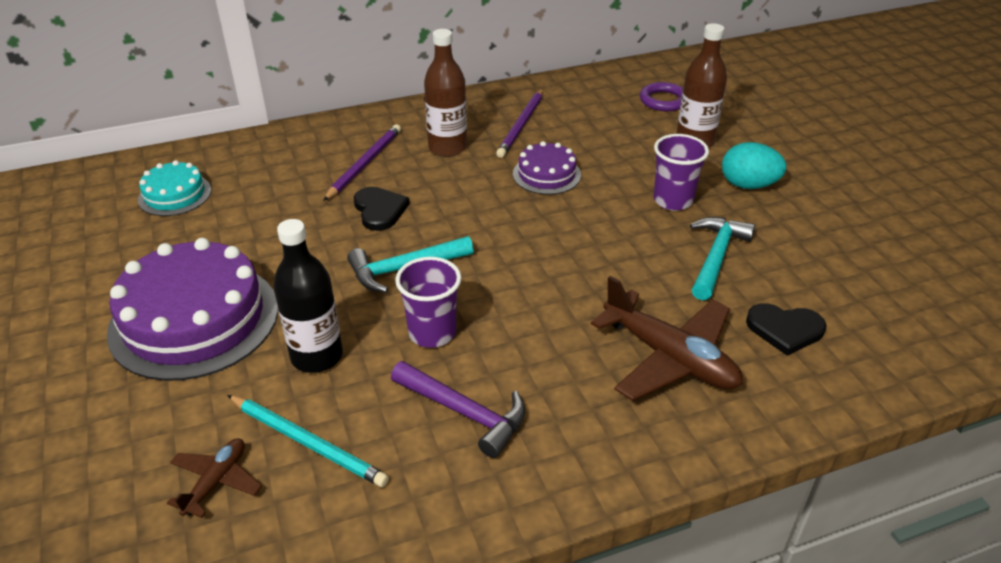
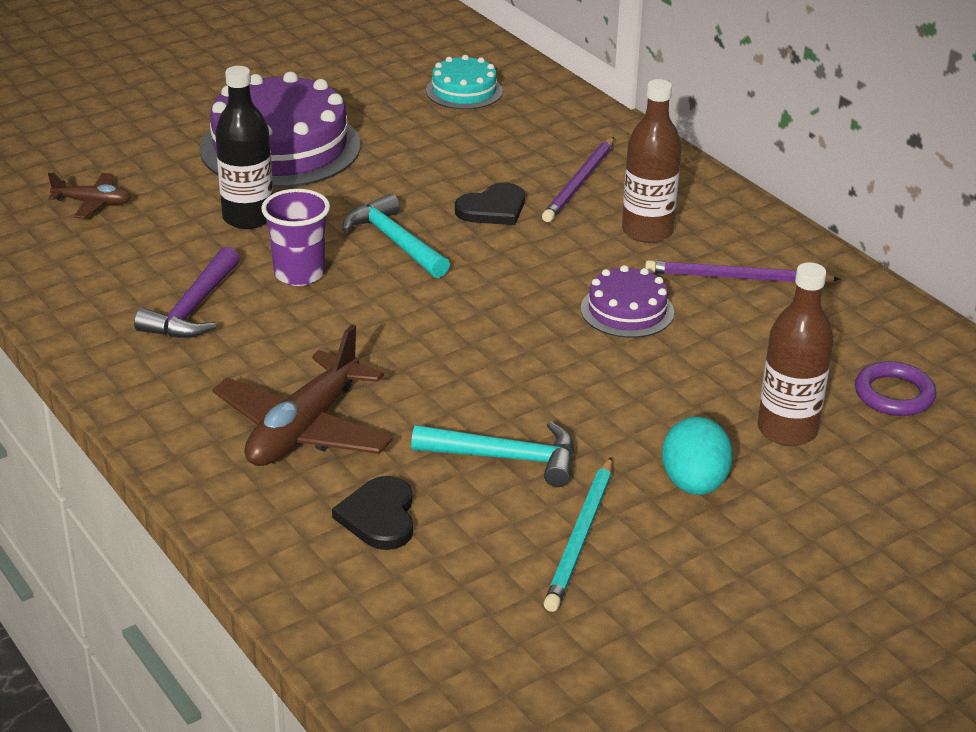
camera: 75 degrees right, 5 degrees down
(308, 442) = (141, 235): turquoise pencil -> turquoise pencil (580, 538)
(364, 164) = (579, 183): purple pencil -> purple pencil turned 105 degrees clockwise
(673, 200) = (619, 417): purple cup -> none

